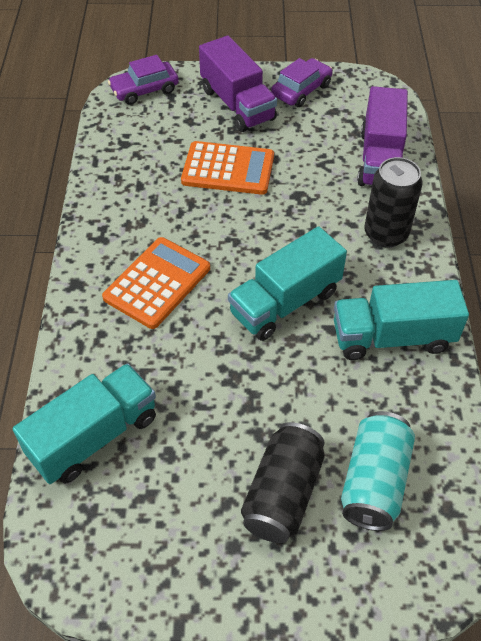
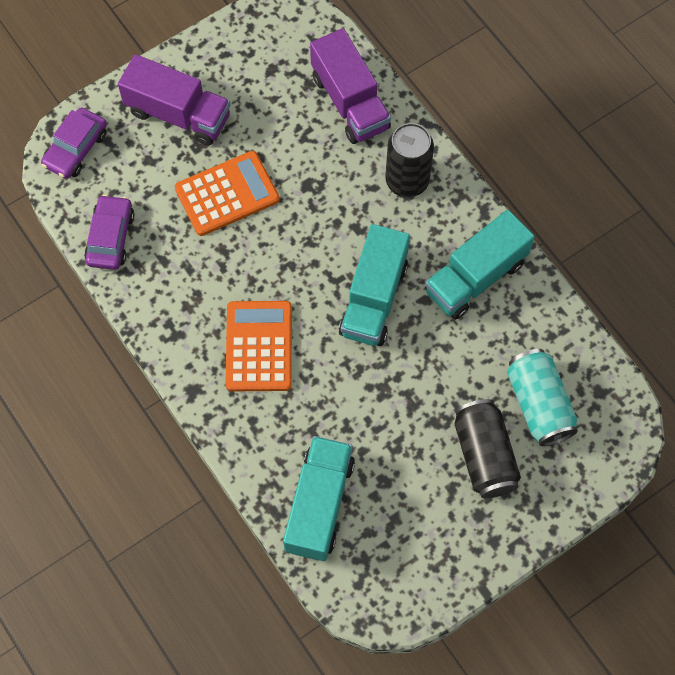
camera: 35 degrees left, 15 degrees up
(301, 90) = (224, 61): purple car -> purple car (110, 237)

